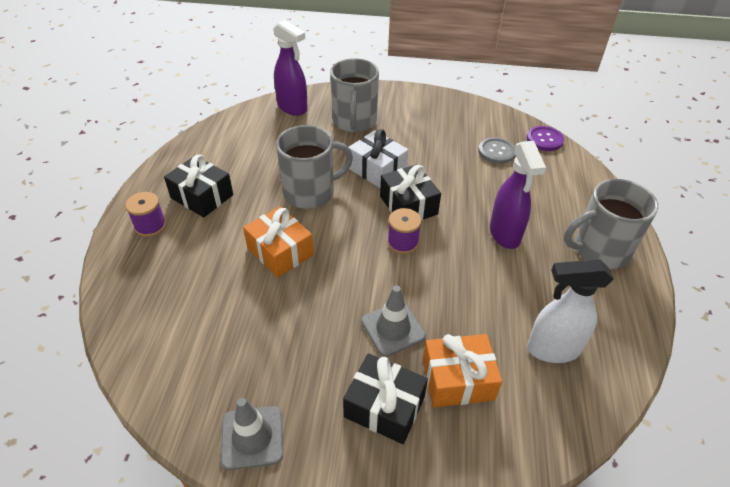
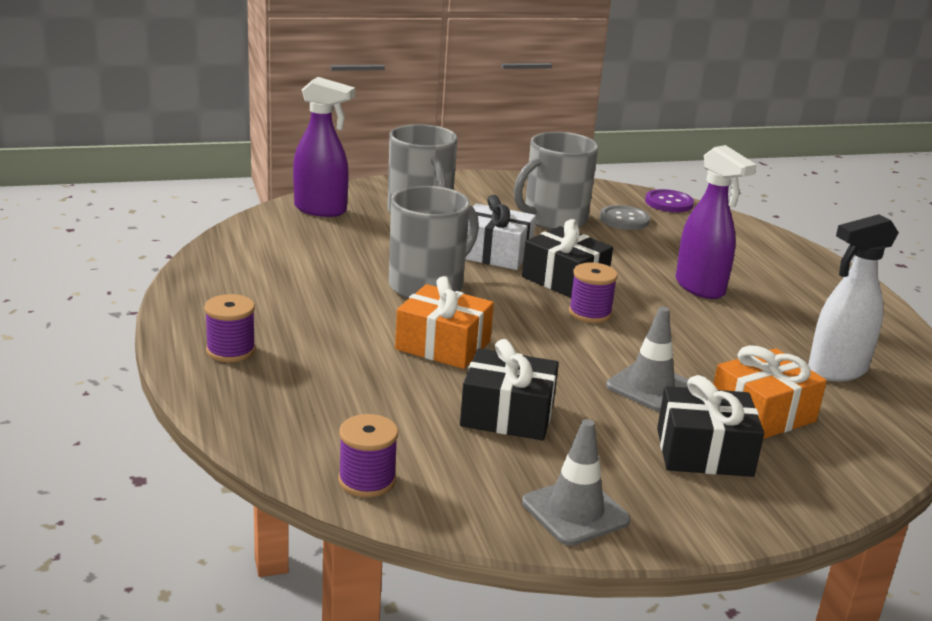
camera: 25 degrees left, 20 degrees down
(145, 365) = (367, 480): none -> purple spool
(202, 196) = (278, 311): black gift -> black gift (507, 414)
(599, 250) = (811, 285): grey mug -> grey mug (553, 219)

